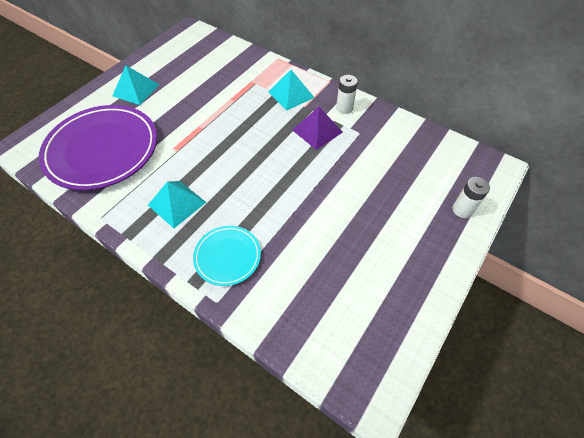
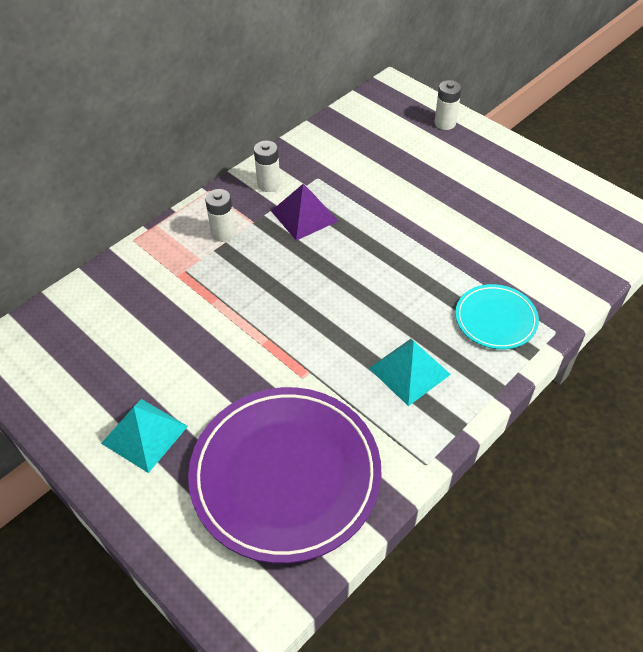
camera: 80 degrees left, 5 degrees down
(291, 94) = (223, 233): turquoise pyramid -> white battery

